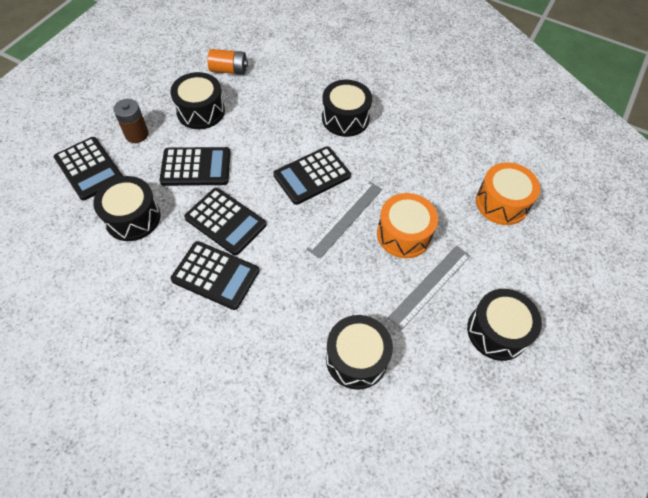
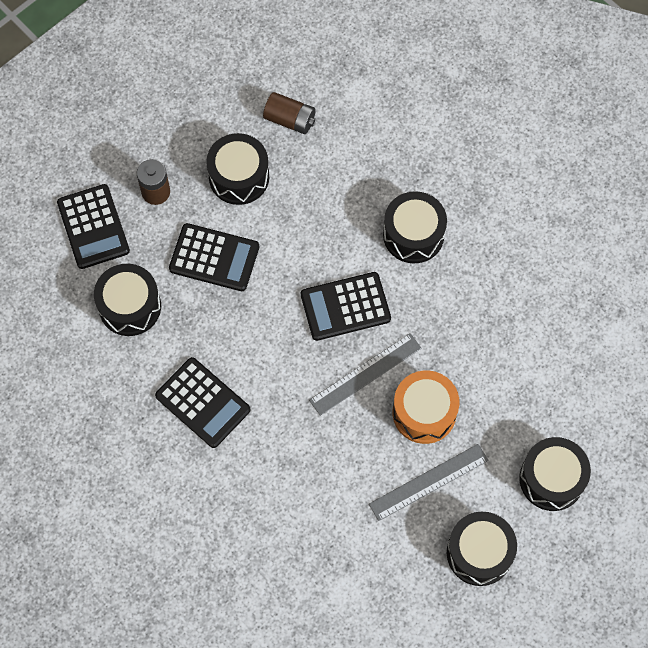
camera: 20 degrees right, 10 degrees up
(225, 221) = (230, 340): black calculator -> none
(229, 70) = (290, 120): orange battery -> brown battery
(356, 358) = (321, 536): black drum -> black drum (551, 479)
(501, 203) = (556, 405): orange drum -> none

